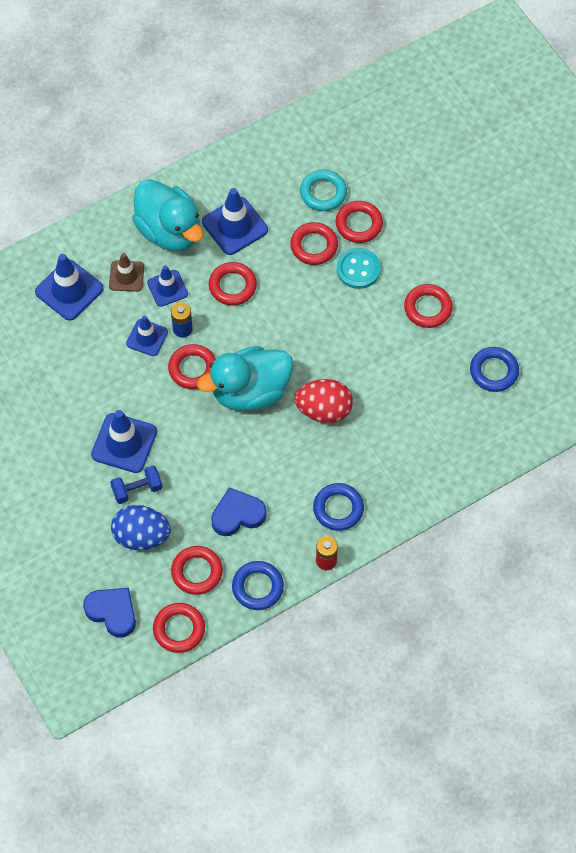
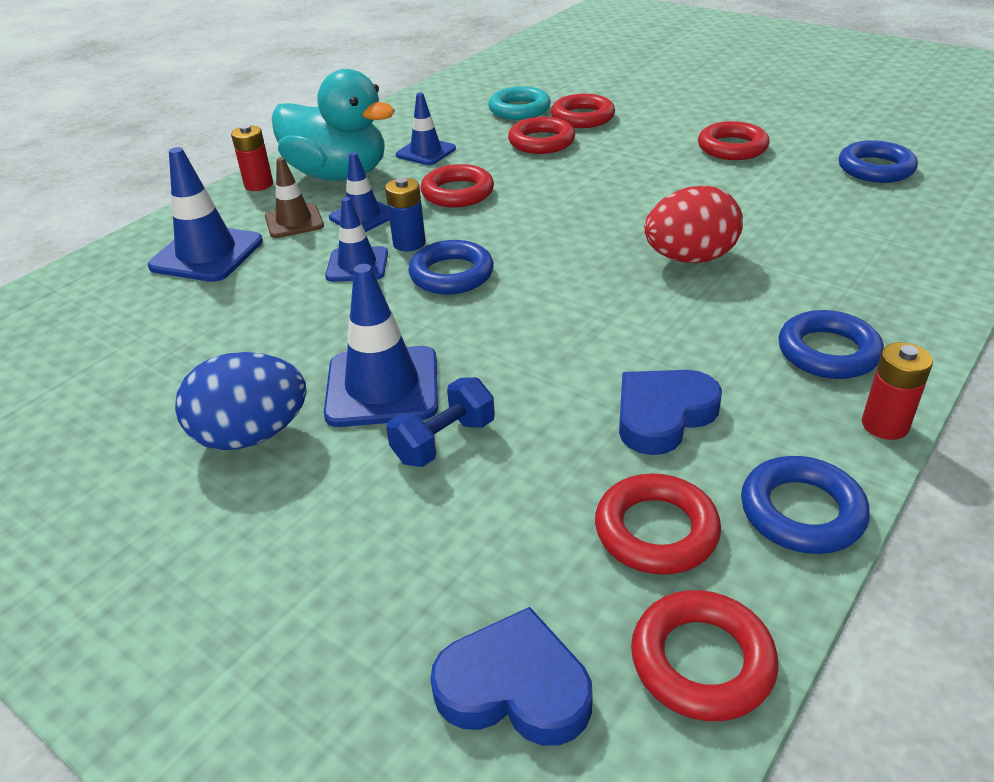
camera: 20 degrees left, 25 degrees down
(117, 222) = (259, 185): none -> red battery
(141, 536) = (496, 510): blue egg -> blue egg (251, 435)
(193, 369) = (451, 274): red ring -> blue ring
(235, 226) = (426, 152): blue traffic cone -> blue traffic cone, size x0.64
(250, 391) = (560, 272): turquoise duck -> none
(358, 269) = (614, 143): turquoise button -> none

